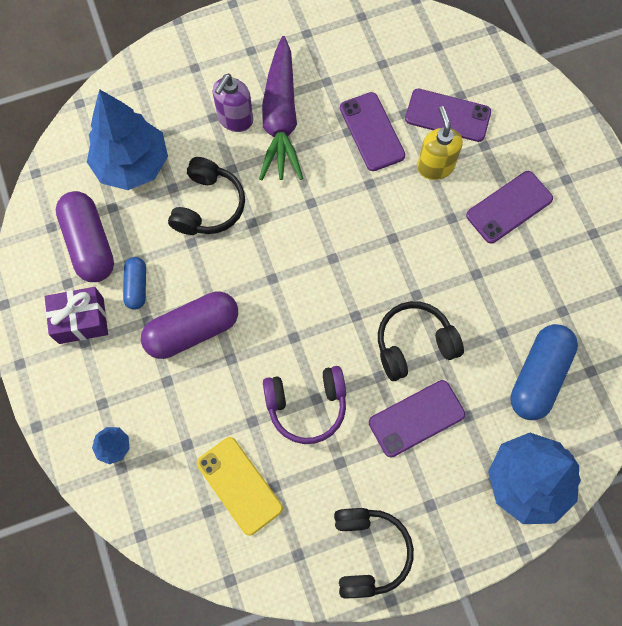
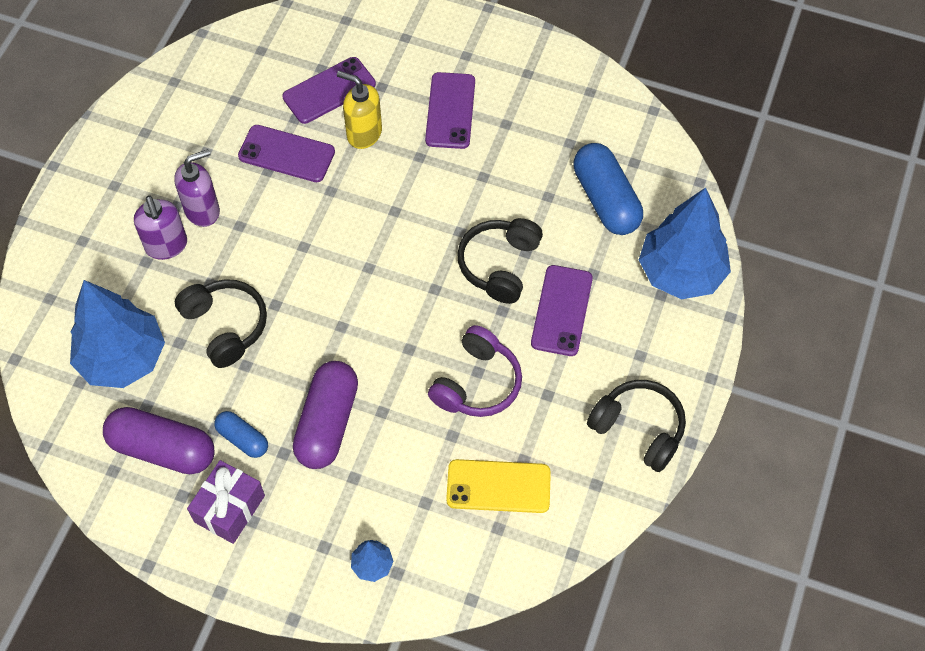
camera: 50 degrees left, 10 degrees down
(281, 118) = (202, 210): purple carrot -> purple soap dispenser

